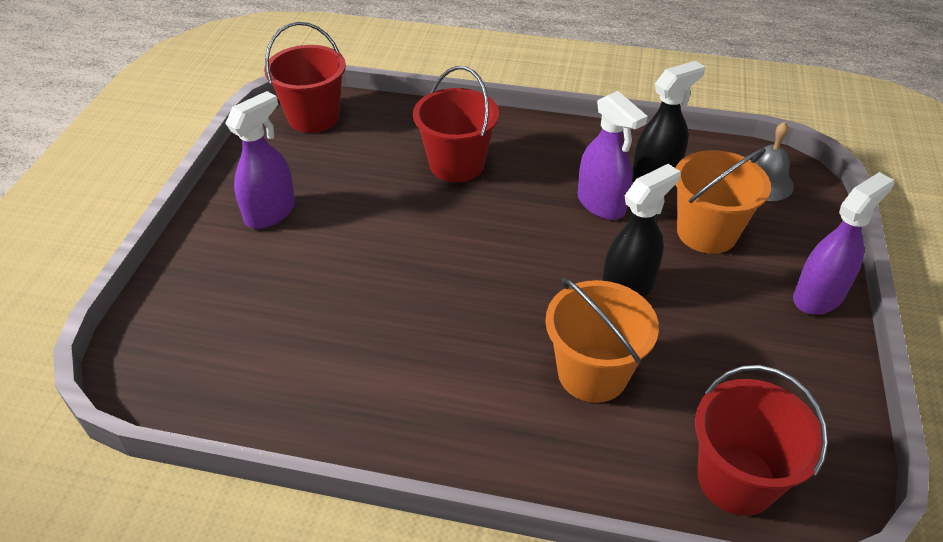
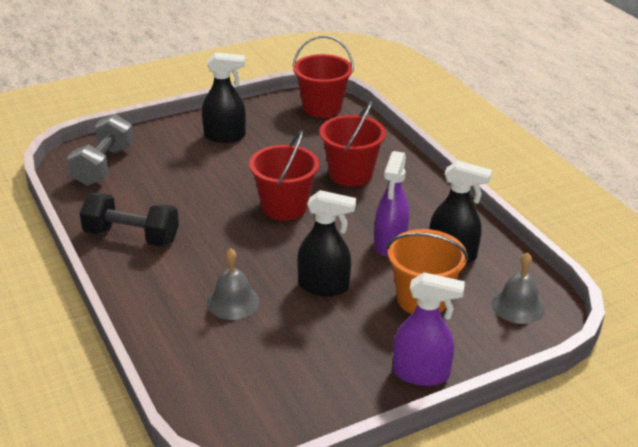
camera: 50 degrees right, 10 degrees down
(191, 349) = (103, 166): none -> grey dumbbell
(270, 212) = (225, 136): purple spray bottle -> black spray bottle
(377, 400) = (131, 236): none -> black dumbbell
(592, 373) = (233, 302): orange bucket -> grey bell
(736, 479) = (210, 391): red bucket -> red bucket (284, 207)

